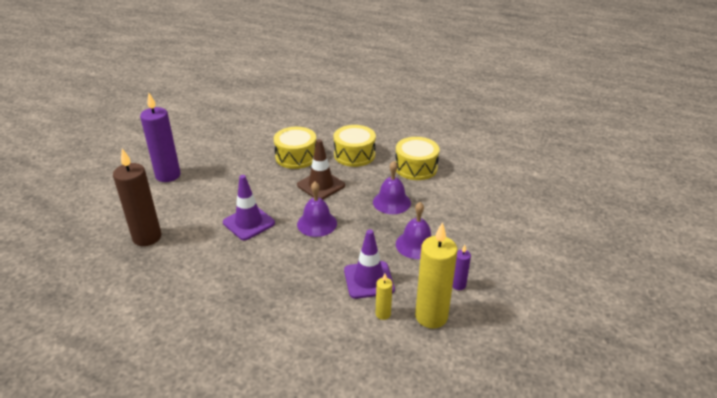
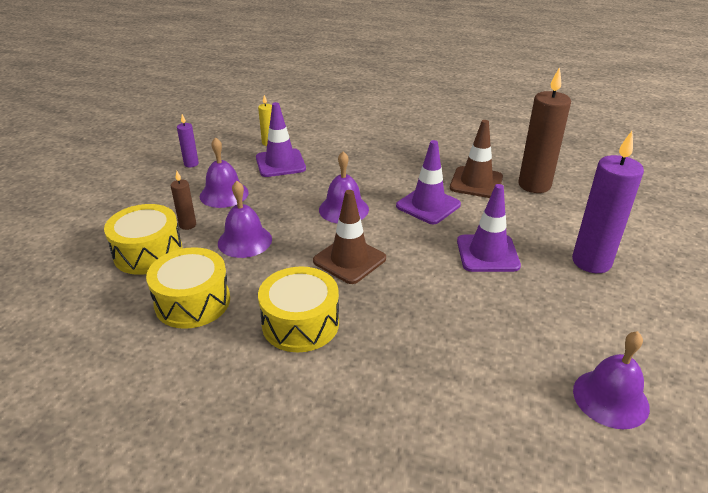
camera: 175 degrees right, 0 degrees up
(194, 243) = (476, 183): none -> brown traffic cone
(221, 122) = (610, 398): none -> purple bell
(229, 184) = (487, 253): none -> purple traffic cone
(296, 157) = (406, 311): yellow drum -> yellow drum (148, 253)
(431, 316) = (226, 143): yellow candle -> none
(437, 217) = (187, 225): none -> brown candle

